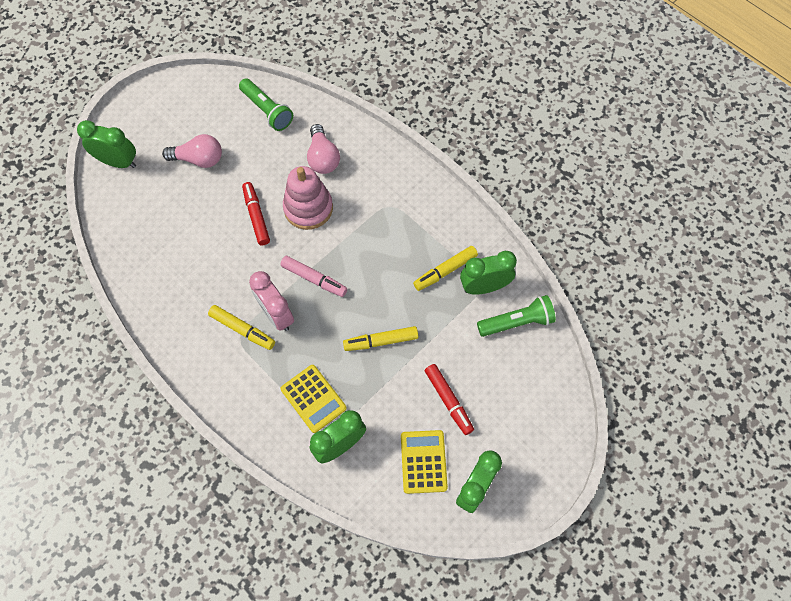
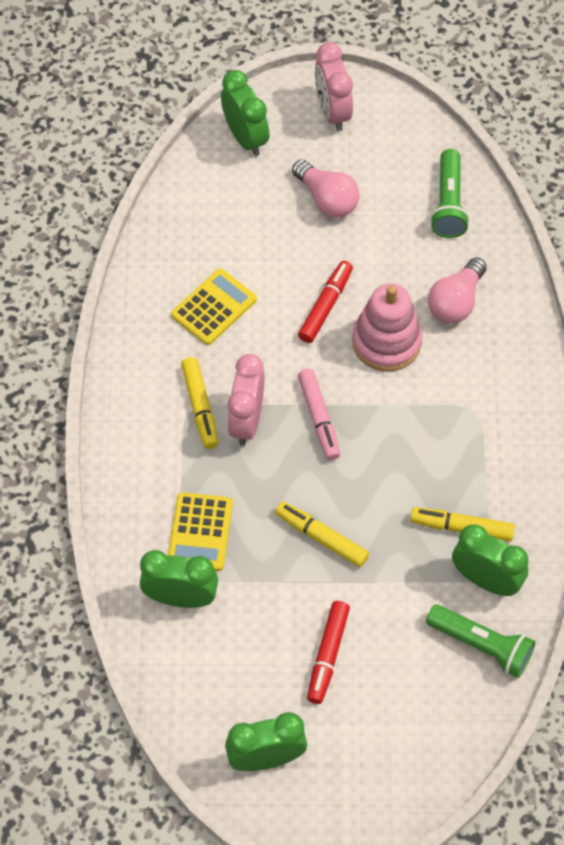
camera: 45 degrees right, 5 degrees down
(154, 111) = (332, 112): none -> pink clock
(423, 461) = (242, 687): yellow calculator -> yellow calculator (214, 307)

